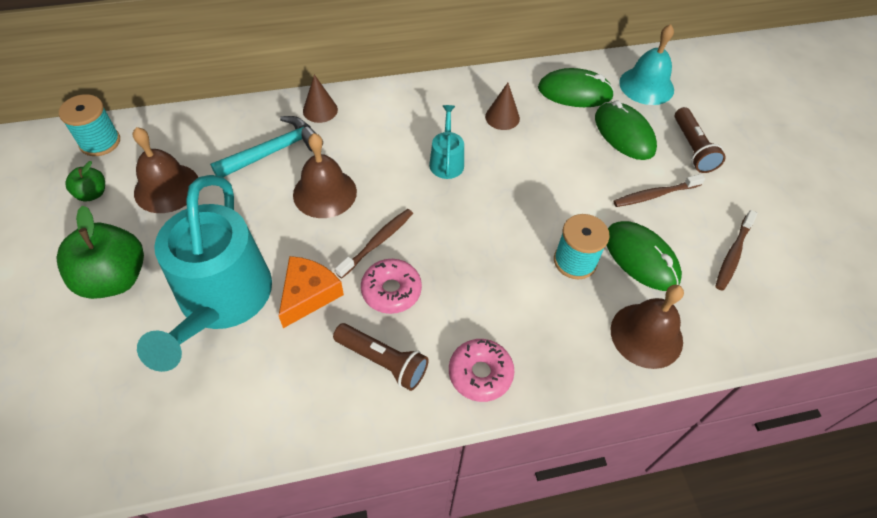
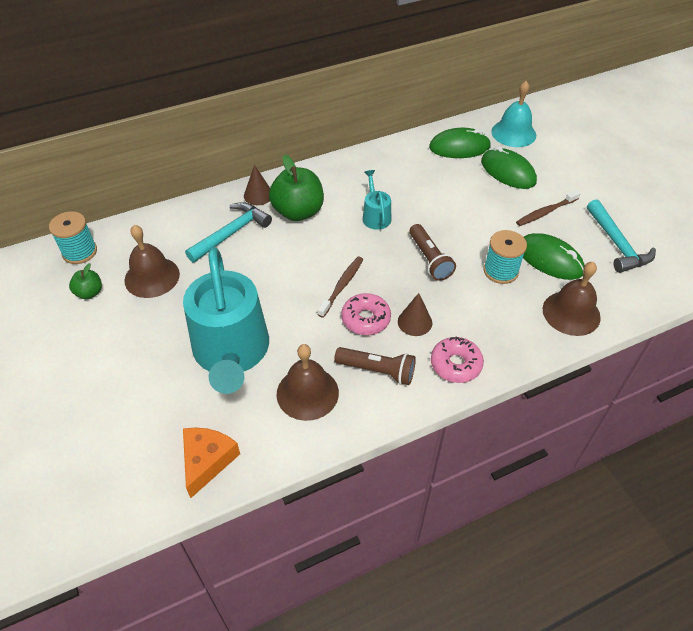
camera: 10 degrees left, 5 degrees down
(114, 278) = (135, 353): green apple -> green apple (298, 212)
(308, 294) = (300, 334): orange cheese -> orange cheese (207, 461)
(325, 193) = (285, 257): brown bell -> brown bell (307, 393)
(502, 117) = (408, 175): brown cone -> brown cone (415, 322)
(692, 148) = (563, 173): brown flashlight -> brown flashlight (429, 259)
(733, 254) = (617, 244): brown toothbrush -> turquoise hammer

